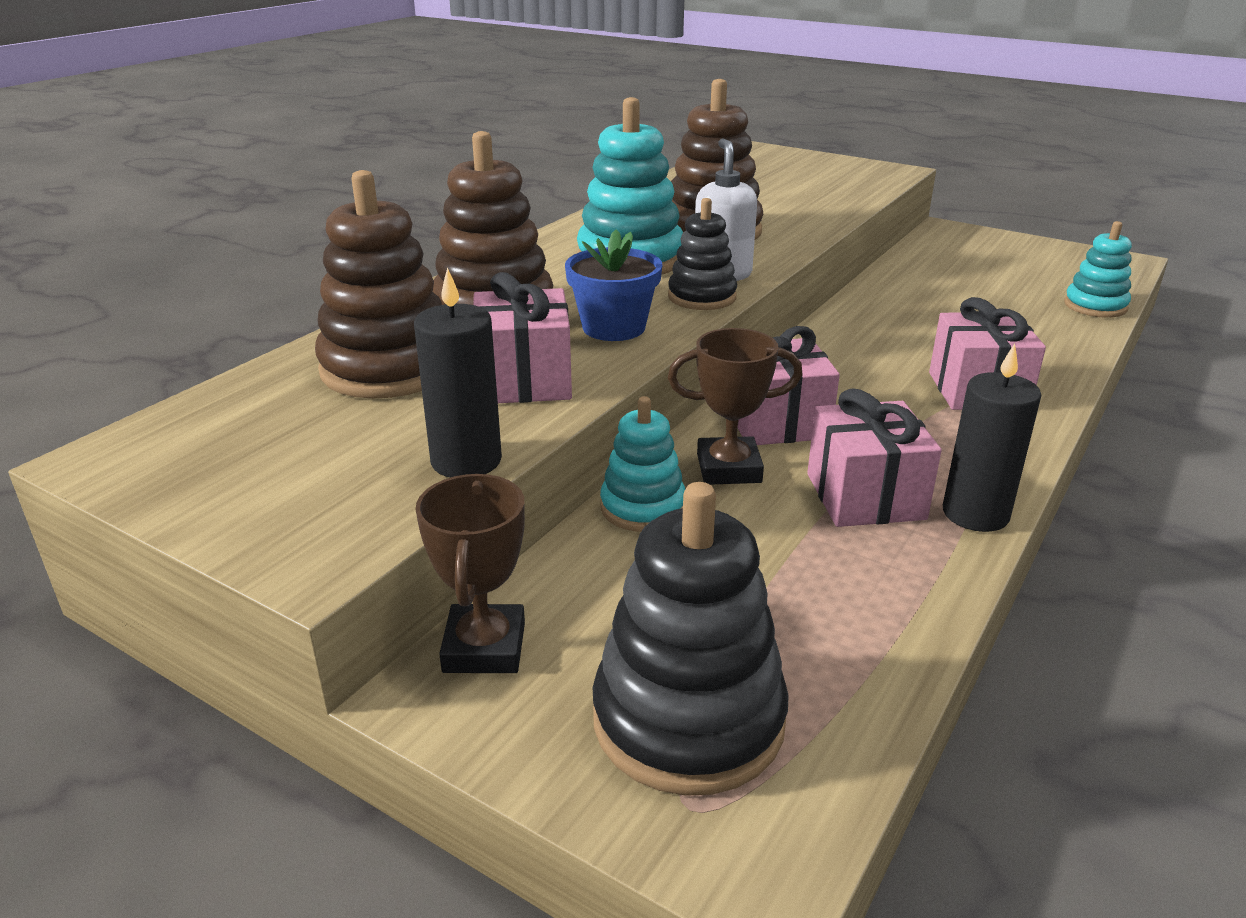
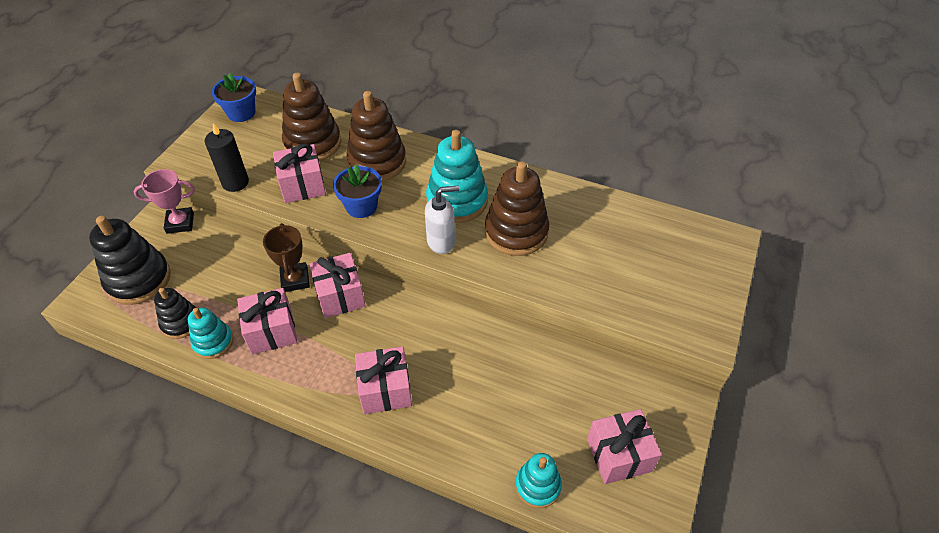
camera: 80 degrees right, 20 degrees up
(179, 457) = (241, 113): none -> blue flower pot
(484, 647) = (180, 223): brown trophy -> pink trophy
(643, 507) = (263, 253): turquoise stacking toy -> turquoise stacking toy (213, 342)
(702, 297) = (406, 236): black stacking toy -> black stacking toy (181, 322)
(975, 514) = (256, 374): black candle -> none
(1032, 264) = (619, 455): none -> pink gift

